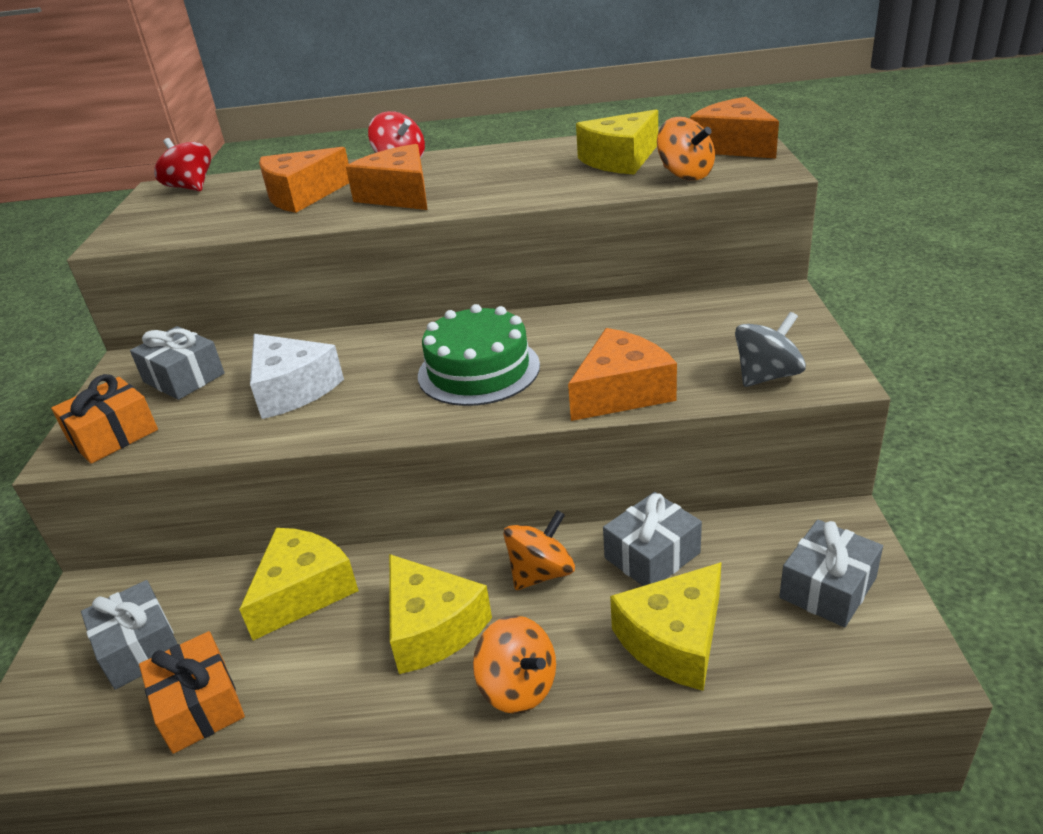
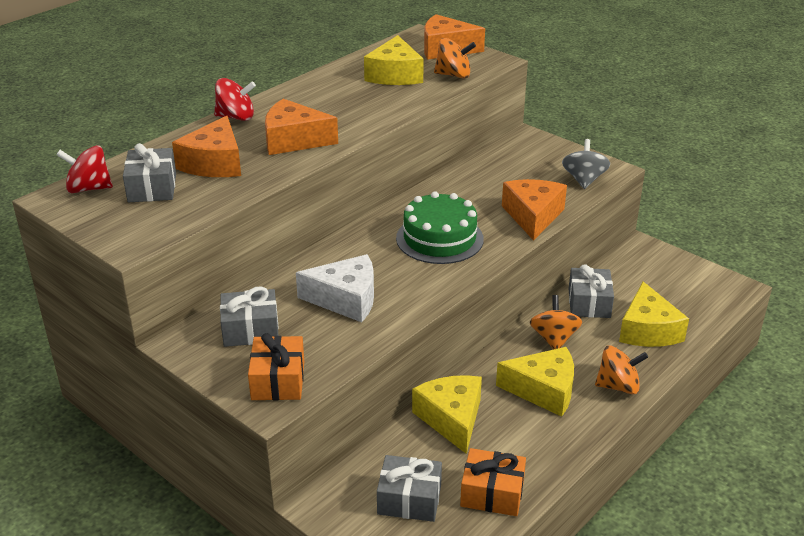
camera: 50 degrees left, 0 degrees up
(827, 588) = (672, 276): grey gift -> grey gift (152, 188)

